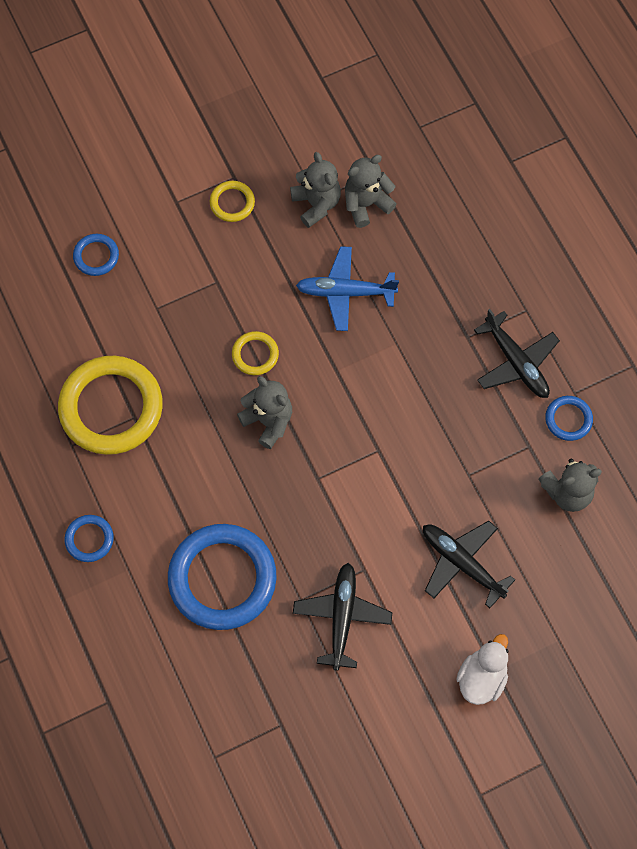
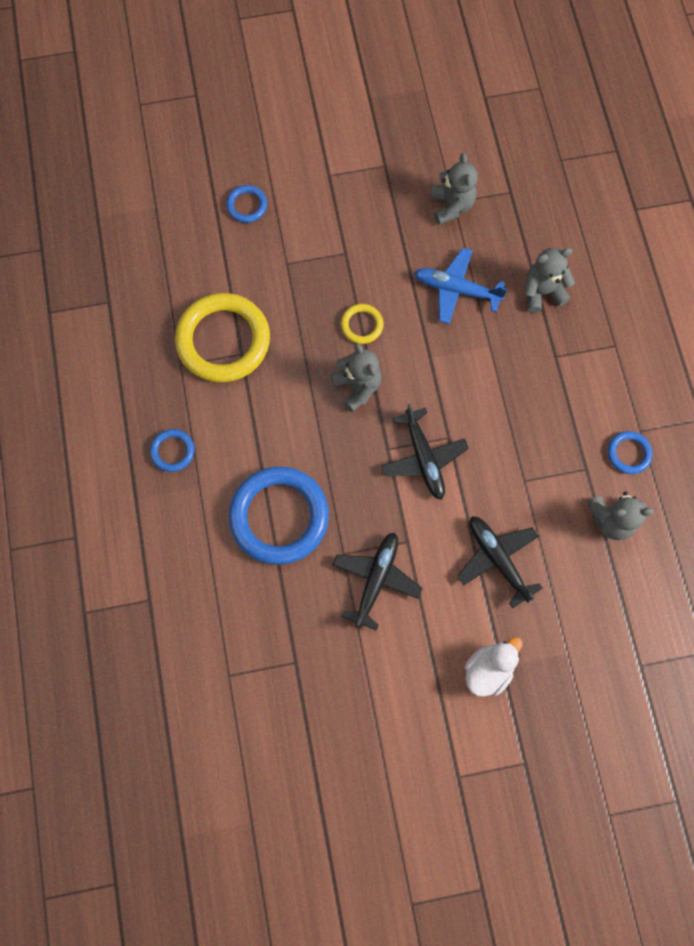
camera: 15 degrees right, 5 degrees up
(232, 203) = (377, 187): yellow ring -> none
(366, 204) = (495, 216): grey teddy bear -> grey teddy bear (542, 292)
(516, 362) = (594, 390): black plane -> black plane (423, 458)

